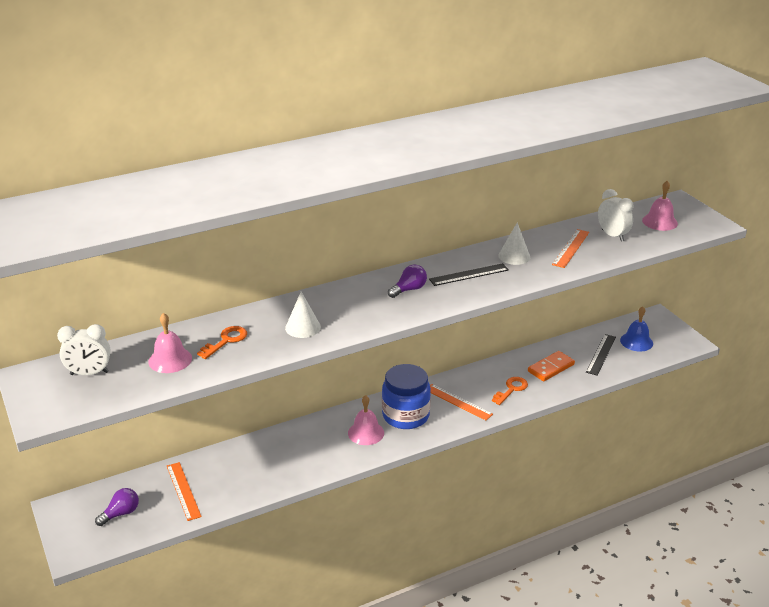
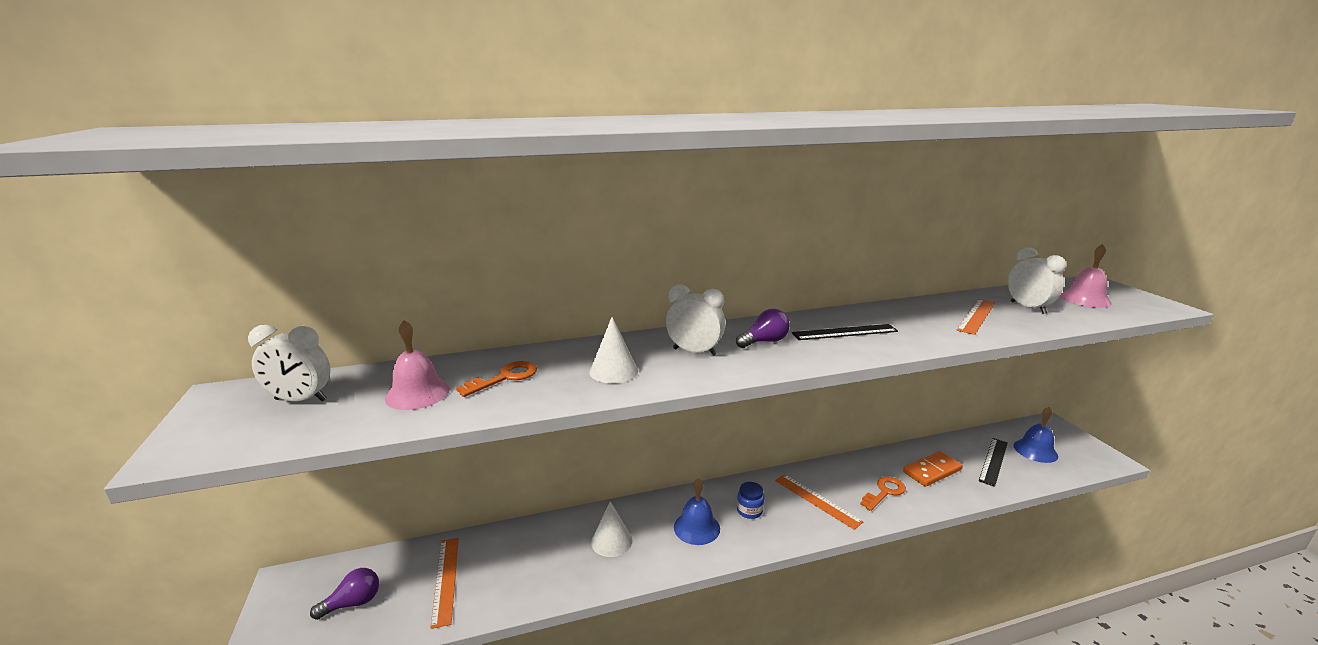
camera: 10 degrees right, 10 degrees down
(358, 304) = (694, 352): none -> white clock
(366, 433) = (696, 527): pink bell -> blue bell
(405, 415) = (749, 510): blue jar -> blue jar, size x0.44
(514, 256) = (902, 318): white cone -> white cone (611, 541)

